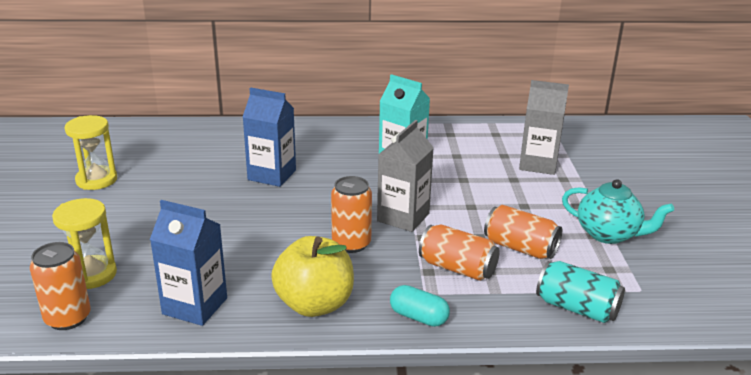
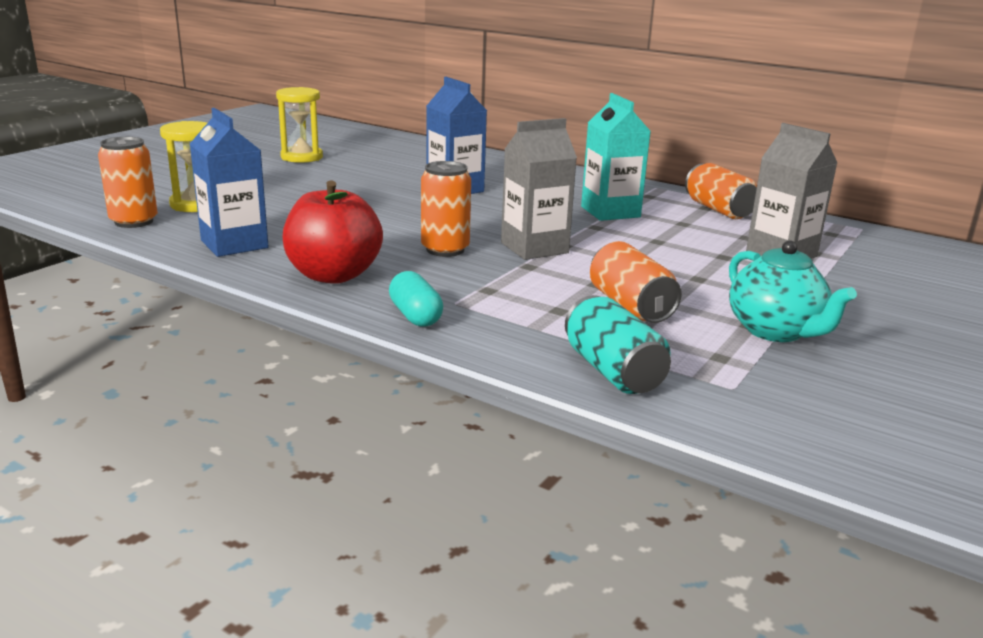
camera: 35 degrees right, 5 degrees down
(314, 304) = (333, 275): yellow apple -> red apple
(457, 268) = (525, 298): orange can -> orange can (718, 210)

